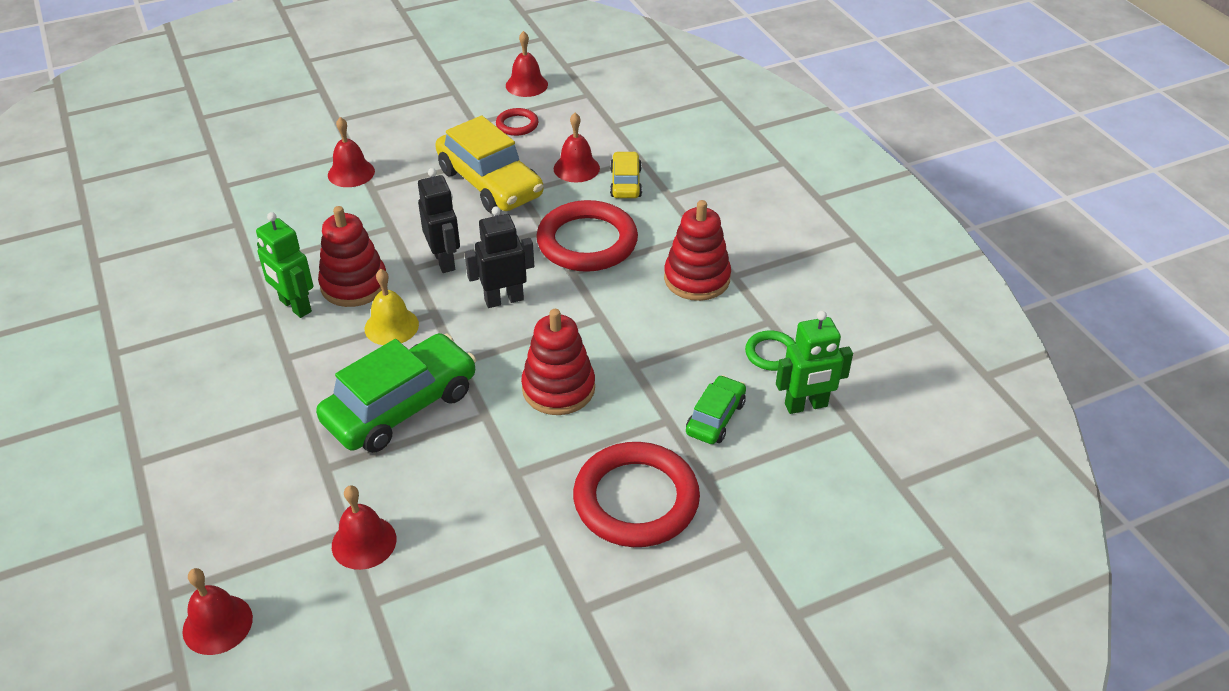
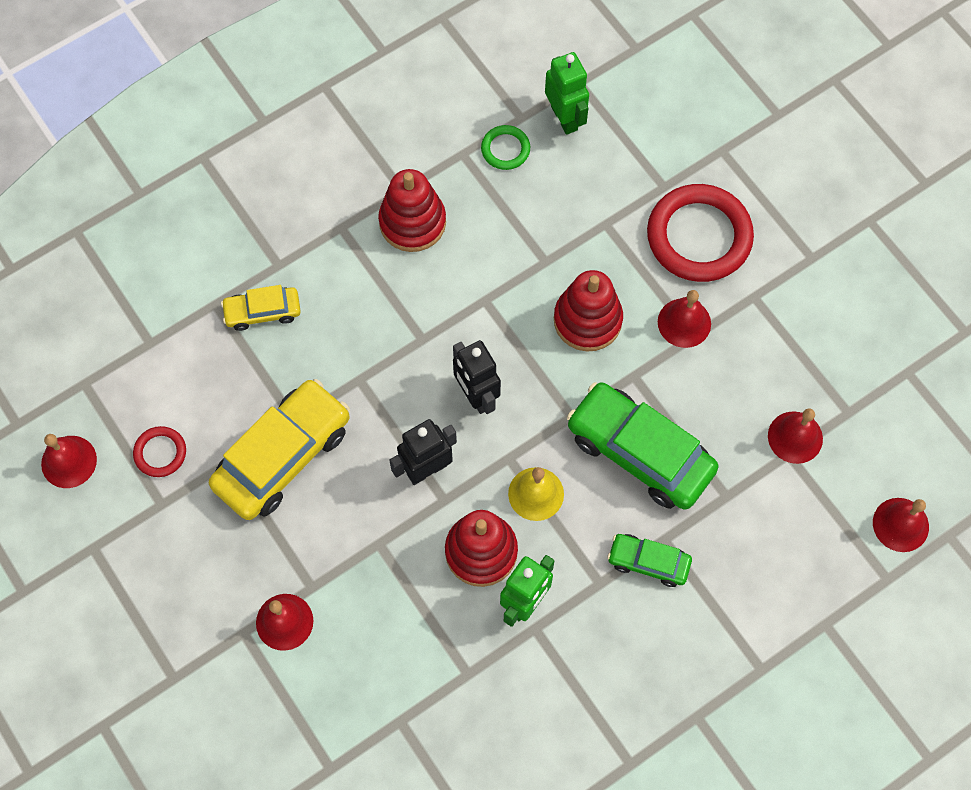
camera: 100 degrees left, 25 degrees up
(576, 168) = (241, 368): red bell -> red bell (684, 322)
(587, 242) = (372, 333): red ring -> none
(715, 418) = (594, 187): green car -> green car (648, 562)

